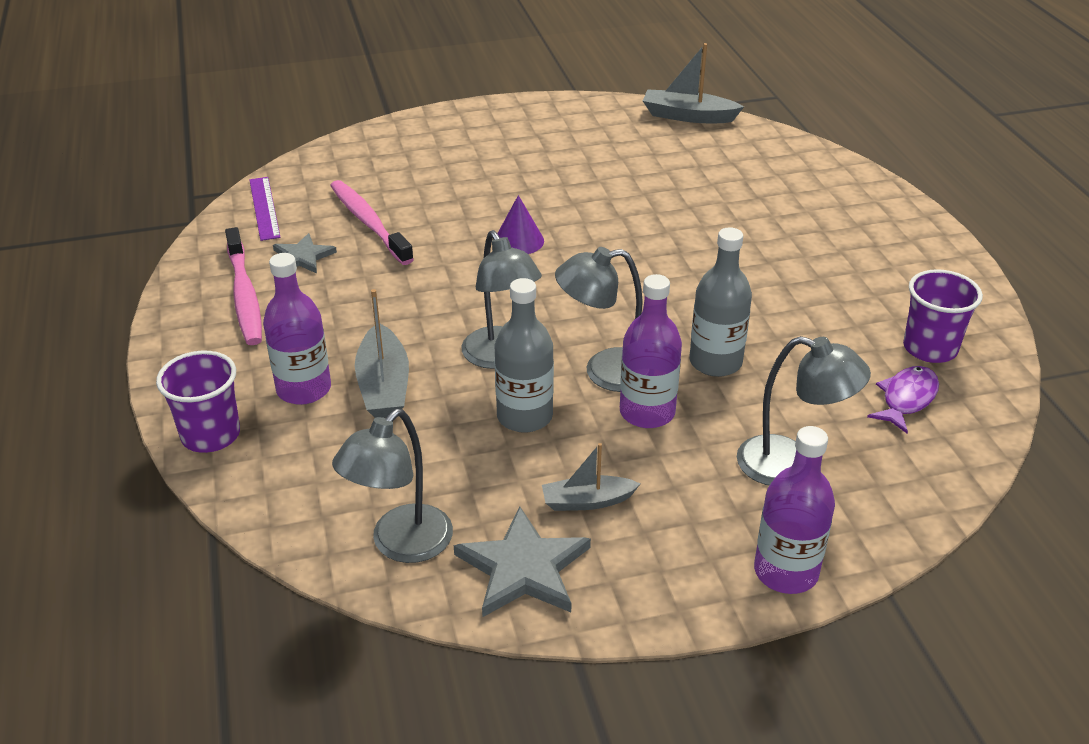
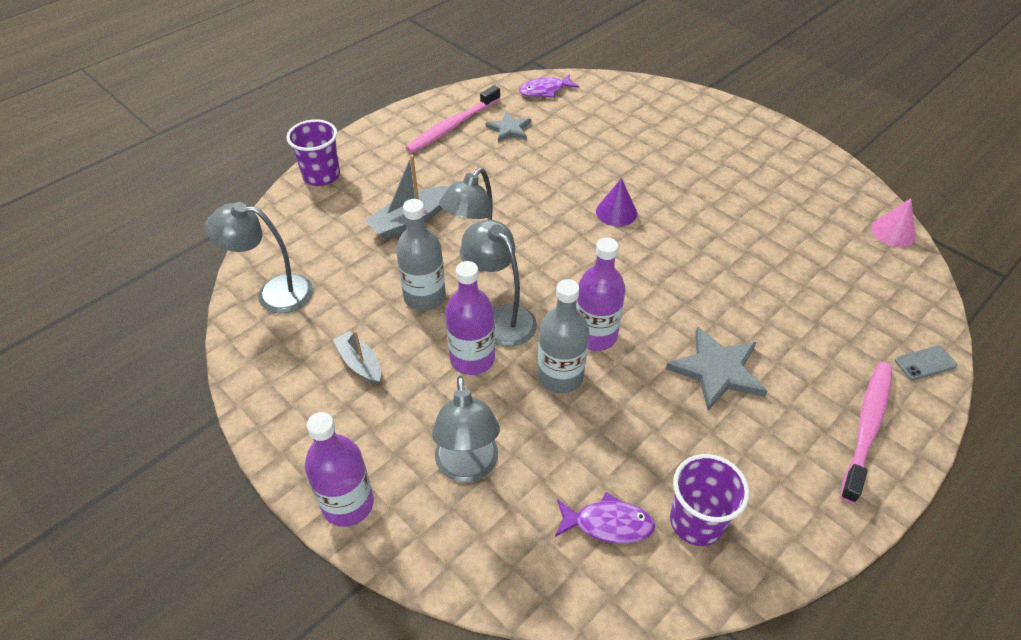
camera: 60 degrees right, 10 degrees up
(264, 208) = (545, 91): purple ruler -> purple fish
(304, 389) = (384, 190): purple bottle -> purple bottle (595, 335)
(369, 222) = (571, 137): pink toothbrush -> pink toothbrush (867, 427)
(523, 568) = (282, 357): grey star -> grey star (717, 370)
(688, 116) = (893, 232): grey boat -> pink cone
(839, 170) = (925, 363): none -> grey phone

